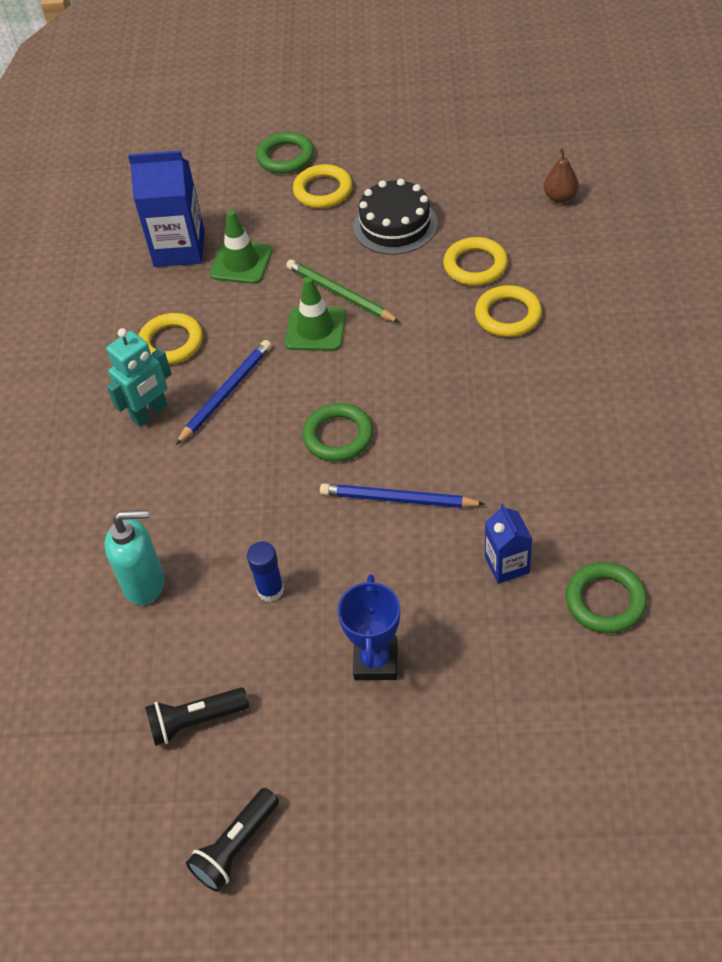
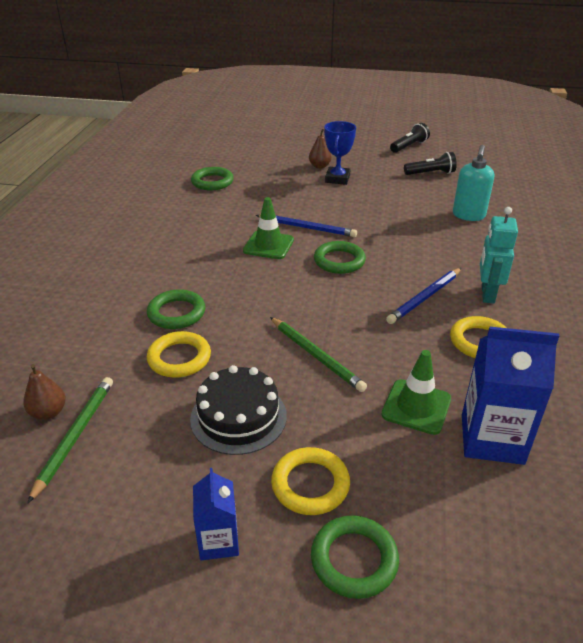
camera: 175 degrees left, 15 degrees down
(145, 583) = (468, 215): turquoise soap dispenser -> turquoise soap dispenser turned 75 degrees counterclockwise
(150, 413) = (487, 294): turquoise robot -> turquoise robot turned 45 degrees counterclockwise
(270, 590) = (391, 205): blue glue stick -> none
(315, 329) = (345, 330): green traffic cone -> green traffic cone (268, 245)
(420, 705) = (319, 166): none -> brown pear
(507, 565) = (255, 198): blue carton -> blue carton (218, 541)
(508, 315) = (176, 313): yellow ring -> green ring
(523, 186) = (75, 436): none -> green pencil

